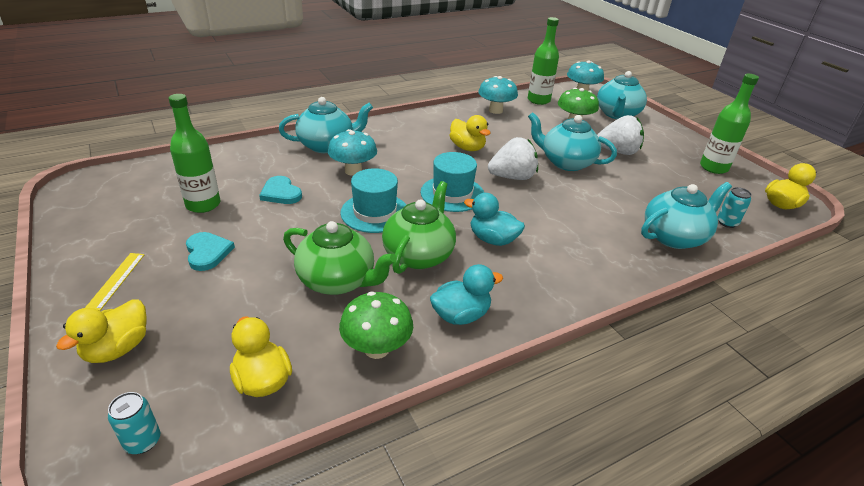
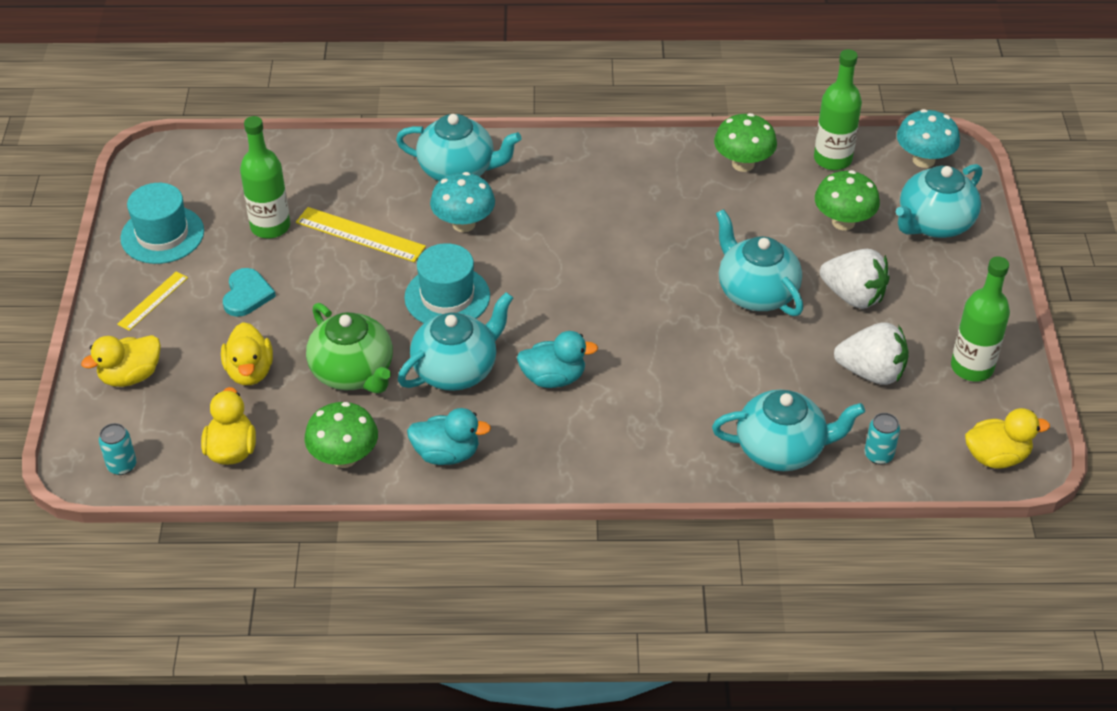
camera: 30 degrees right, 10 degrees up
(281, 193) = (360, 234): turquoise heart -> yellow ruler
(419, 255) = (456, 369): green teapot -> turquoise teapot
(452, 194) = (559, 297): turquoise hat -> turquoise hat (162, 235)
(467, 148) = (639, 226): yellow duck -> yellow duck (250, 371)
(492, 239) = (553, 378): turquoise duck -> turquoise duck turned 120 degrees clockwise
(495, 110) = (743, 164): turquoise mushroom -> green mushroom
(512, 177) = (657, 295): white strawberry -> white strawberry (871, 372)

